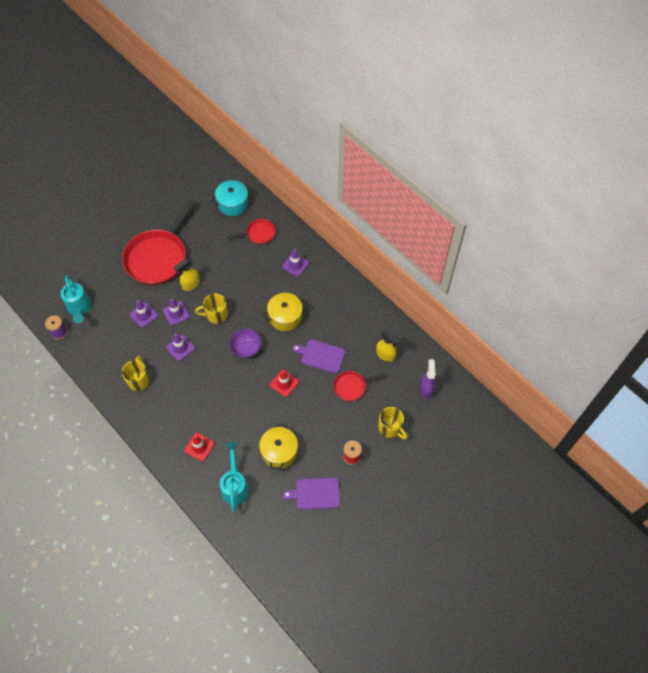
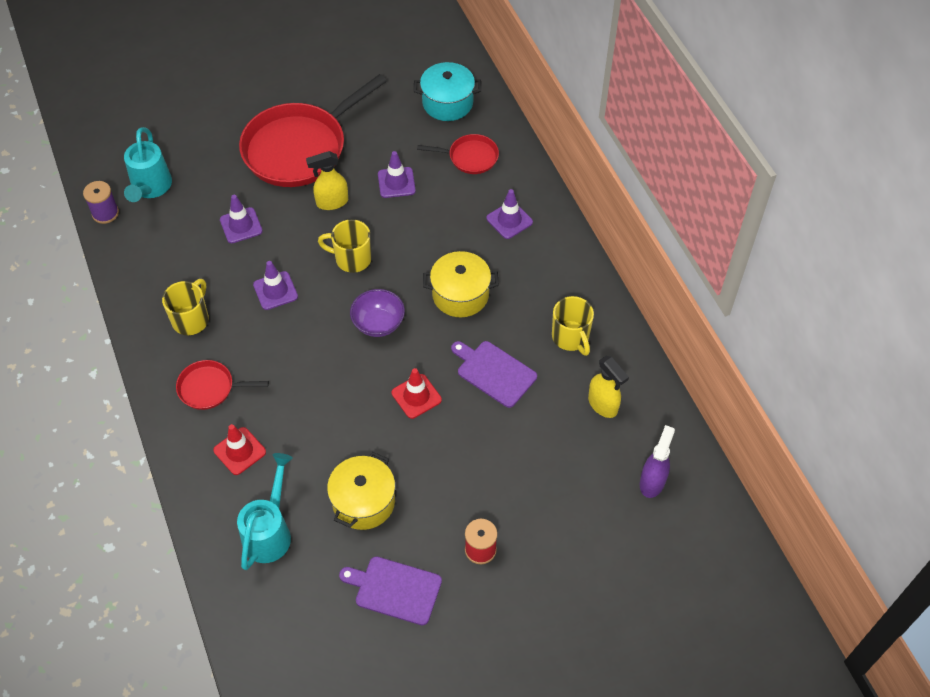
camera: 20 degrees right, 5 degrees down
(176, 313) = (291, 238): purple traffic cone -> purple traffic cone (396, 182)
(351, 387) = (525, 437): red pan -> red pan (210, 388)
(390, 428) = (564, 526): yellow mug -> yellow mug (571, 337)

